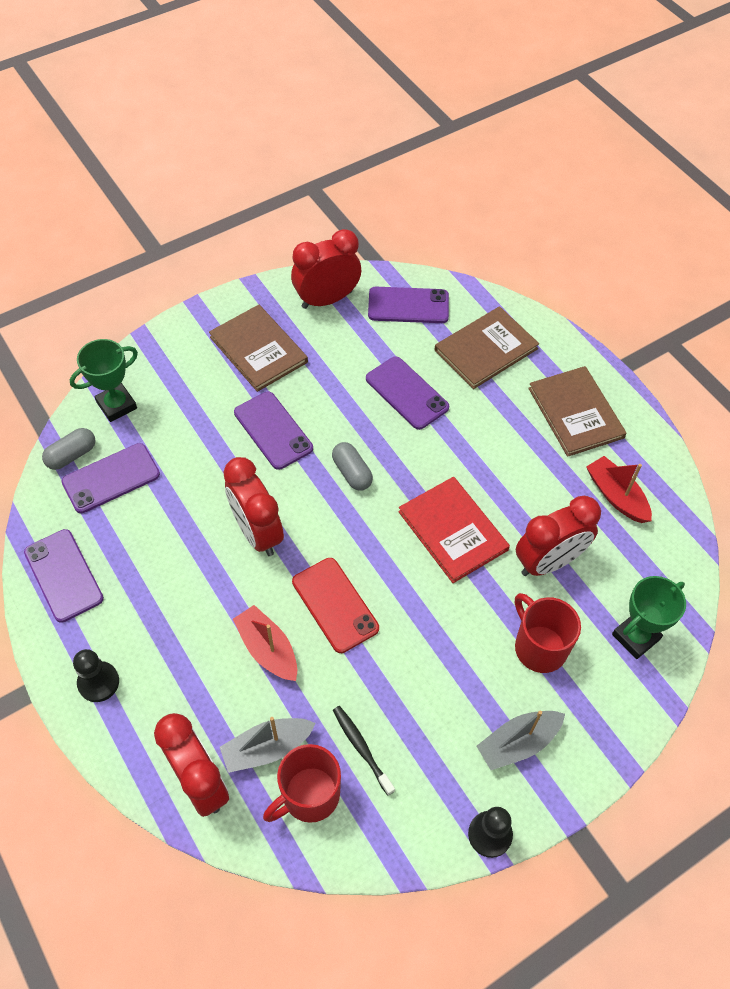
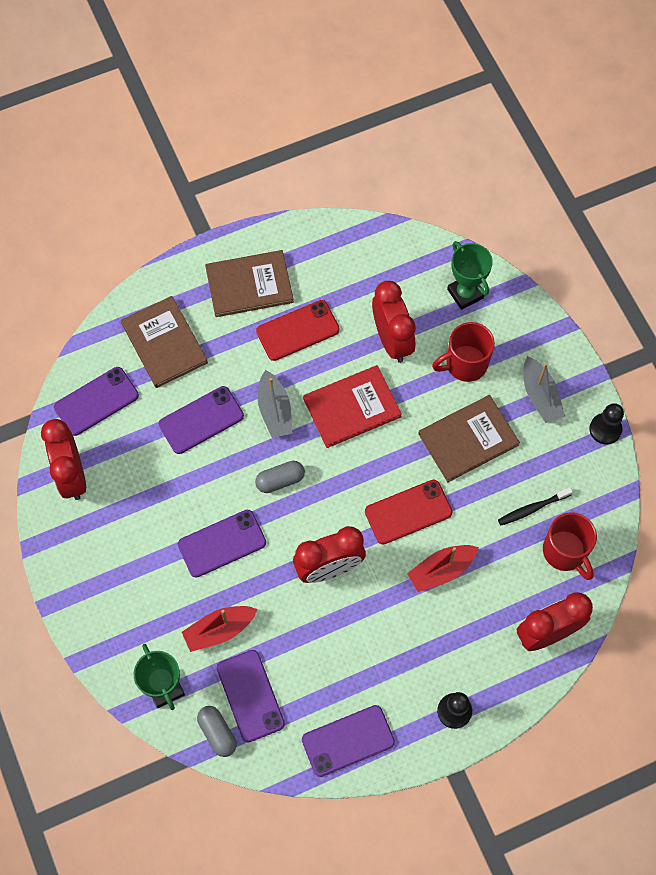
camera: 80 degrees left, 10 degrees up
(258, 349) = (122, 547): brown book -> brown book (468, 439)
(267, 748) = (525, 579): grey boat -> grey boat (275, 410)
(408, 305) = (96, 401): purple phone -> purple phone turned 45 degrees clockwise
(534, 465) = (298, 330): none -> red phone
(616, 496) = (338, 274): red boat -> red boat (219, 630)

